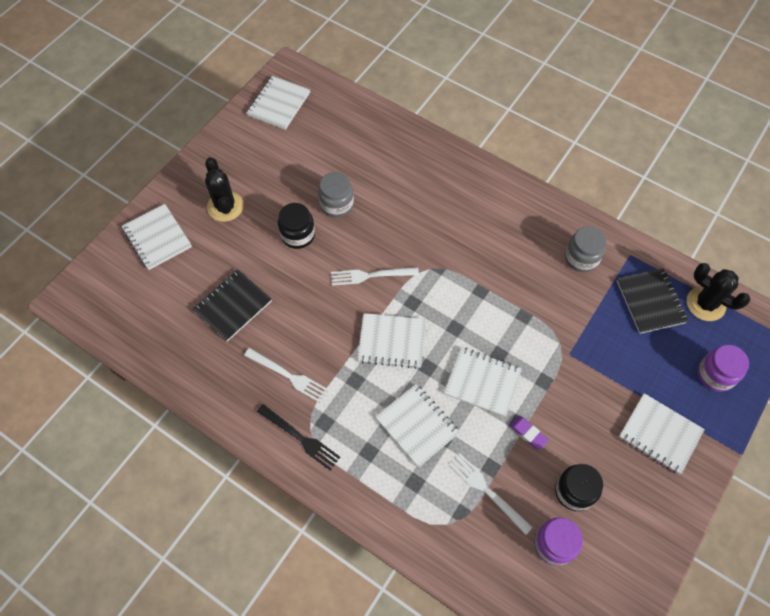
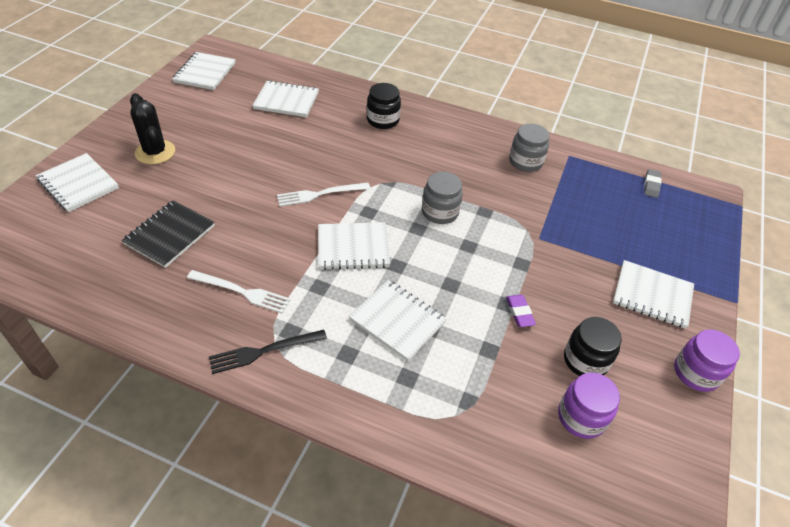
camera: 15 degrees left, 15 degrees down
(298, 235) = (237, 168): black jar -> black jar (383, 120)
(300, 438) = (264, 351): black fork -> black fork turned 135 degrees clockwise
(337, 204) = (275, 141): grey jar -> grey jar (440, 212)
(482, 382) = (458, 272): white notebook -> white notebook (286, 101)
(487, 491) = (491, 374): white fork -> none
(528, 433) = (519, 312): purple eraser -> purple eraser turned 45 degrees clockwise
(650, 302) = (601, 188): black notebook -> none
(705, 304) = (651, 185): black cactus -> grey eraser
(715, 375) = (683, 239): purple jar -> purple jar (696, 373)

